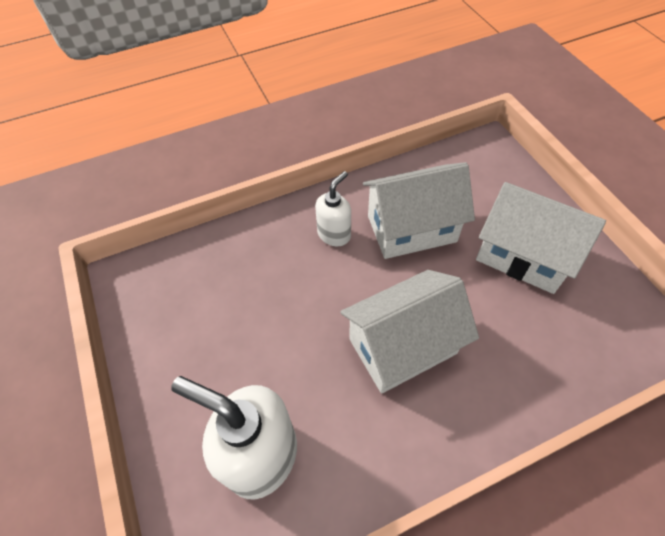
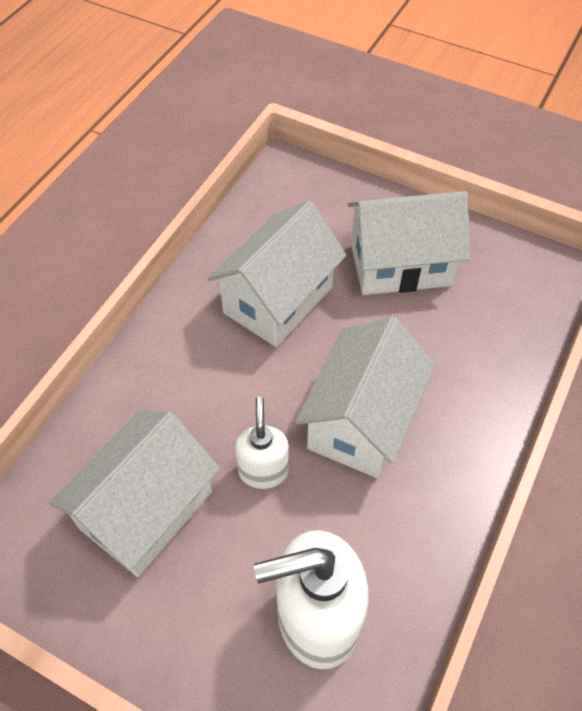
camera: 40 degrees left, 0 degrees up
(221, 308) = (146, 509): none -> white house
(334, 234) = (203, 353): white soap dispenser -> white soap dispenser (263, 470)

